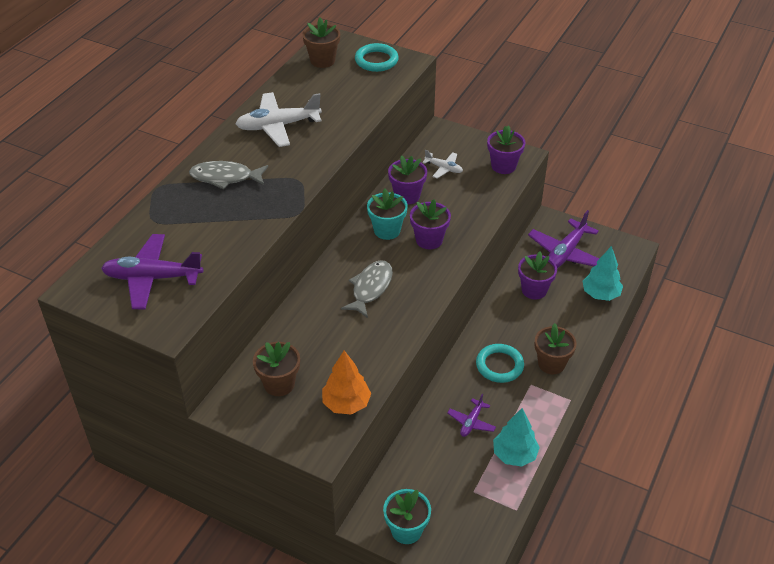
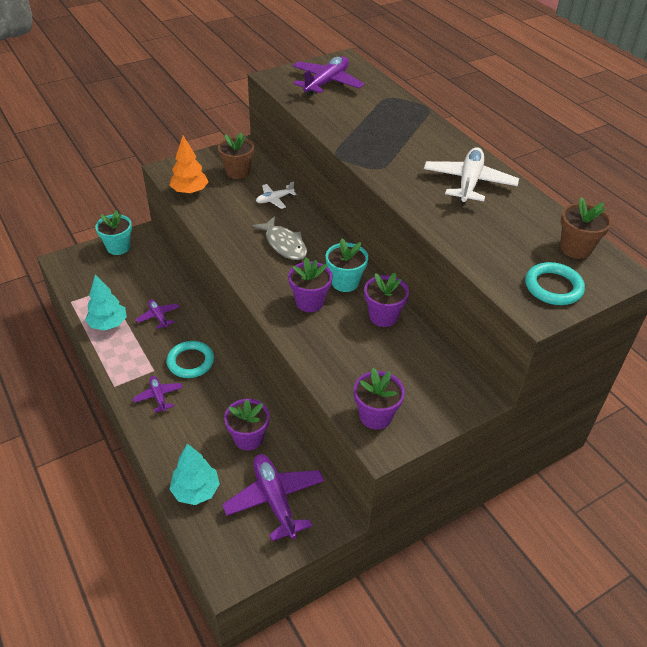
camera: 120 degrees right, 0 degrees up
(225, 177) = (414, 137): grey fish -> none
(443, 168) = (407, 364): white plane -> white plane (274, 199)
(551, 364) = (159, 396): brown flower pot -> purple plane

